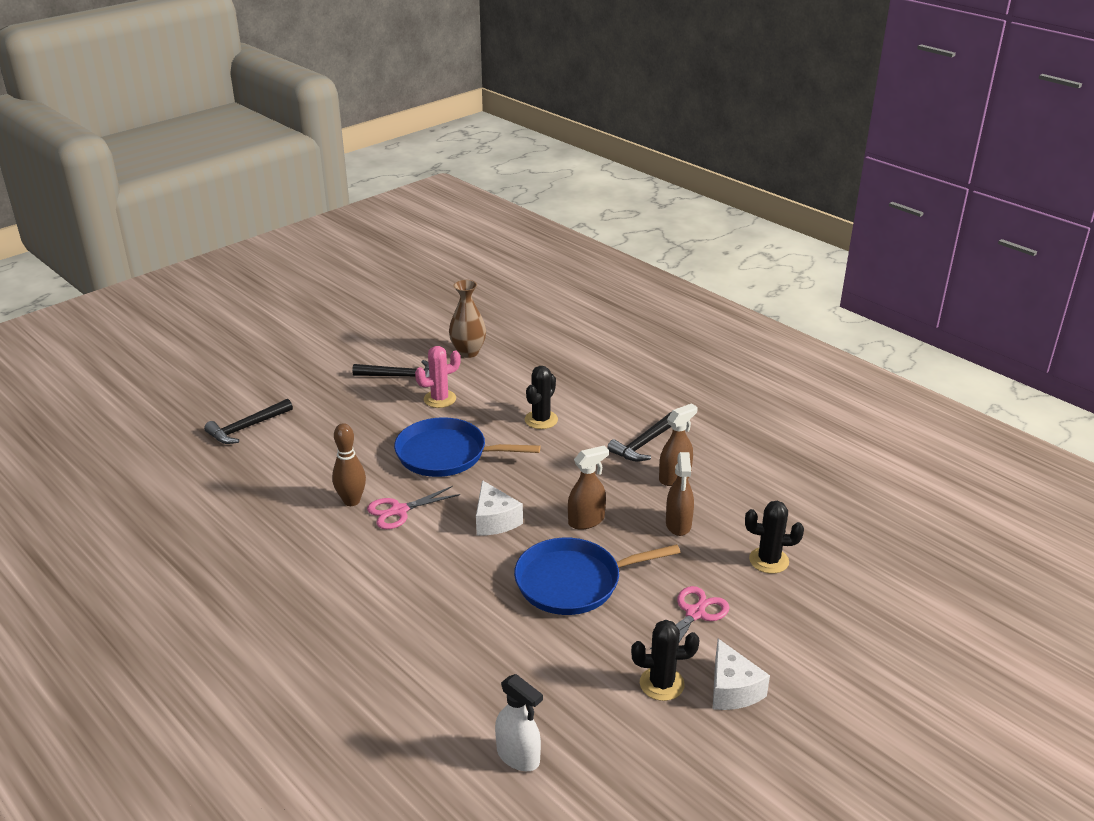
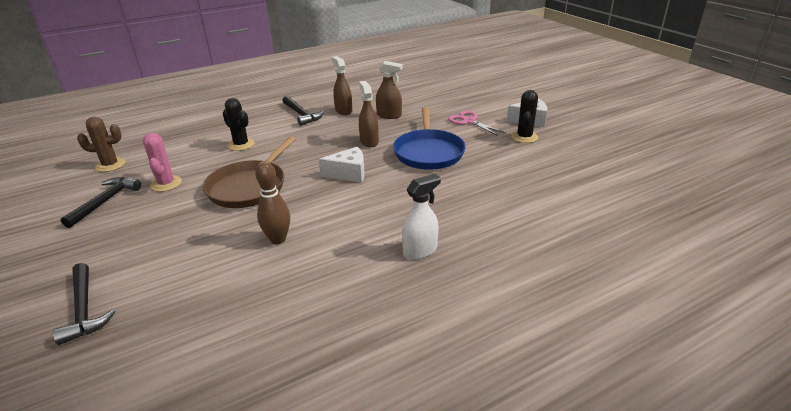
camera: 75 degrees left, 0 degrees up
(399, 511) = (309, 215): pink scissors -> none
(446, 454) = (249, 187): blue pan -> brown pan
(468, 352) = (110, 165): brown vase -> brown cactus
(518, 756) = (583, 186): white spray bottle -> white spray bottle (420, 250)
(769, 560) = (432, 98): black cactus -> none

